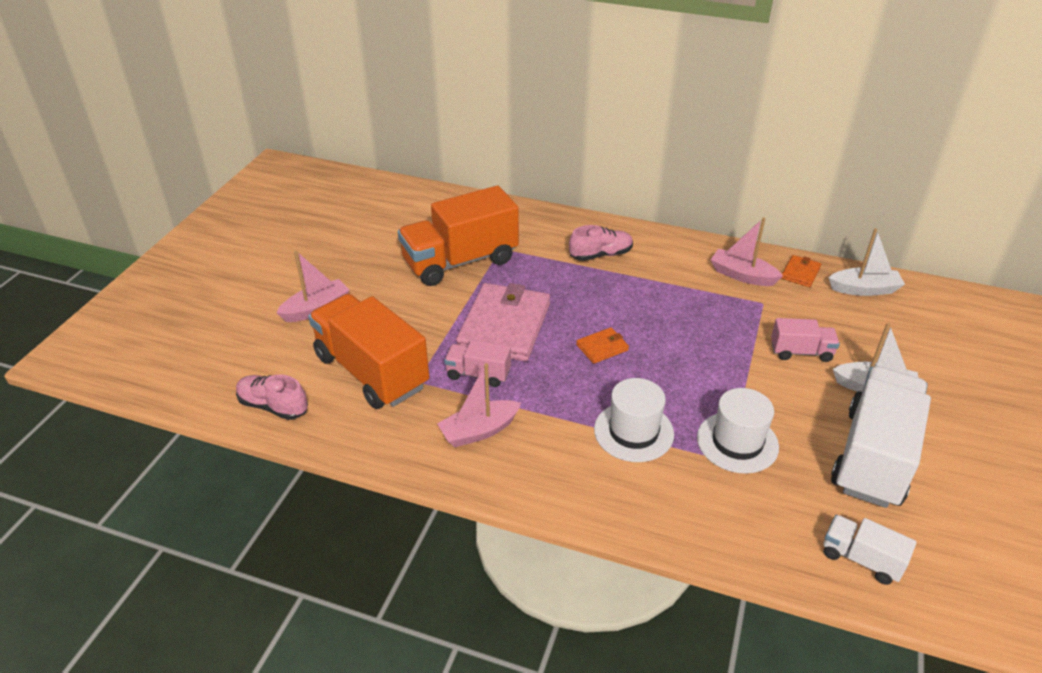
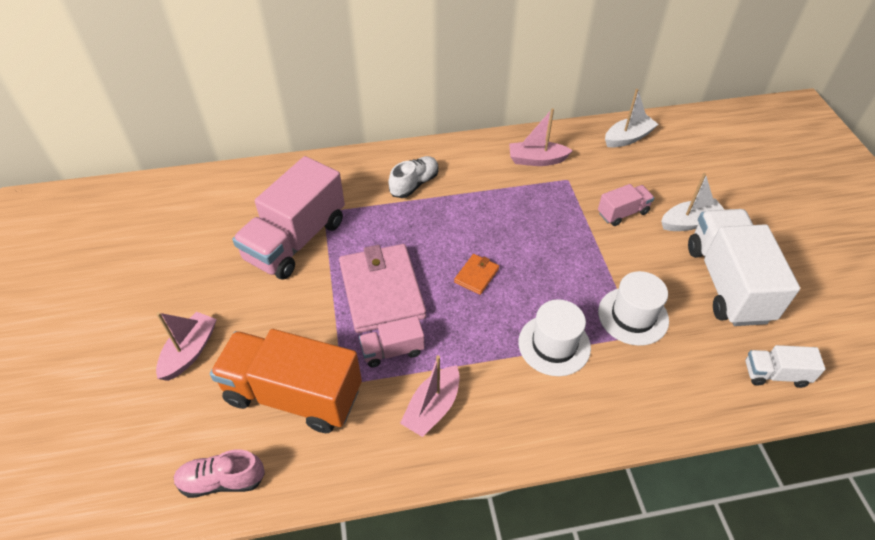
camera: 30 degrees left, 10 degrees up
(460, 261) = (296, 240): orange truck -> pink truck
(600, 255) = (414, 184): pink shoe -> white shoe
(800, 273) = (576, 141): orange wallet -> none

